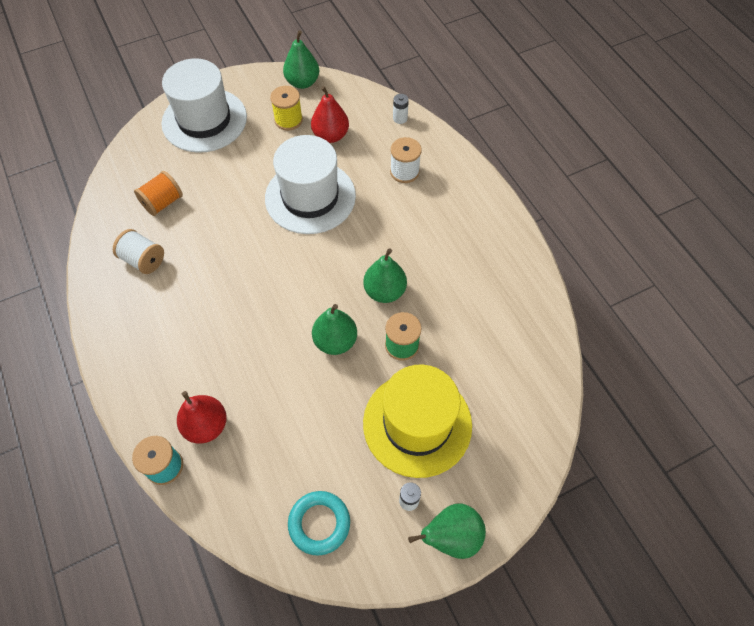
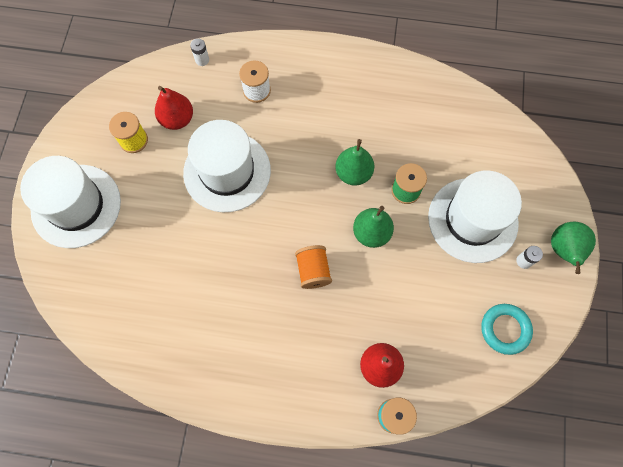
camera: 55 degrees left, 10 degrees up
(143, 260) = (190, 335): white spool -> none
(163, 202) = (141, 288): orange spool -> orange spool (313, 271)
(302, 82) = (101, 105): green pear -> none
(417, 424) = (472, 220): yellow hat -> white hat

